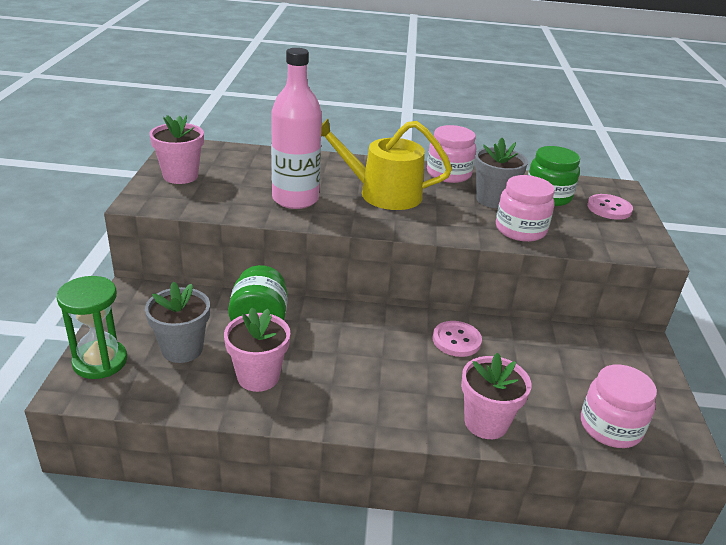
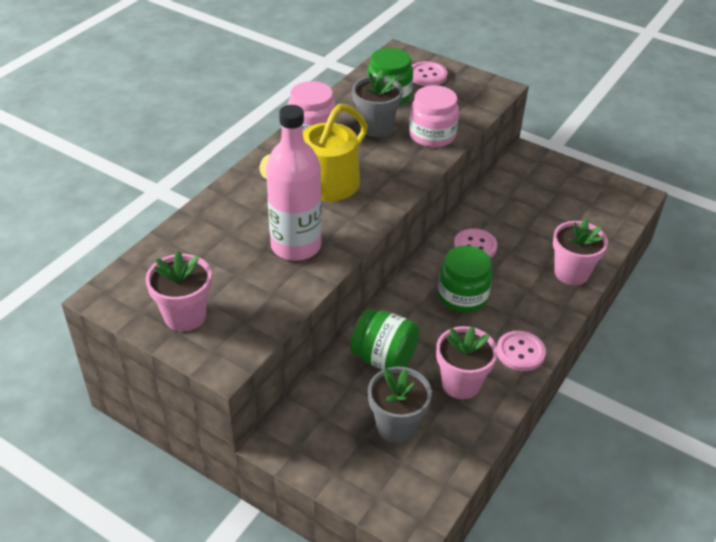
camera: 60 degrees left, 10 degrees up
(100, 361) = (383, 493): green hourglass -> none
(329, 409) = (520, 352): none -> pink button
(378, 349) = (462, 296): none -> green jar
(610, 427) = (600, 216): pink jar -> none

